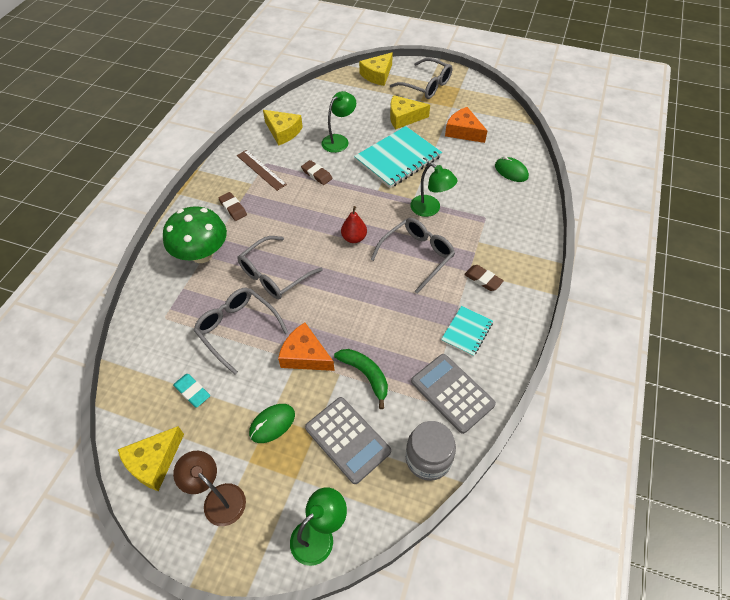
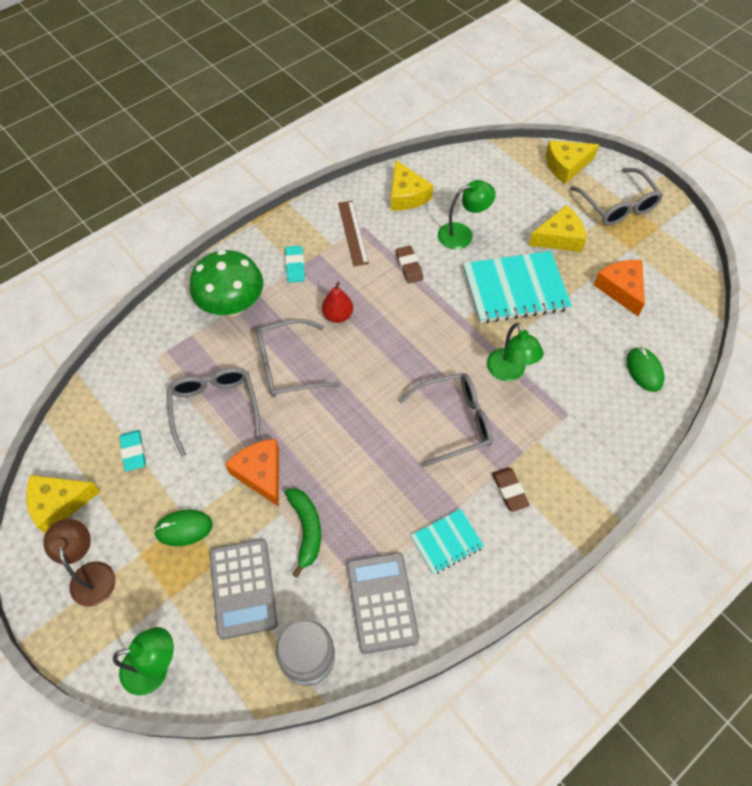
camera: 30 degrees right, 5 degrees up
(233, 208) = (295, 266): brown eraser -> turquoise eraser
(354, 238) = (398, 365): red pear -> red pear (338, 315)
(404, 117) = (559, 238): yellow cheese -> yellow cheese turned 135 degrees clockwise

